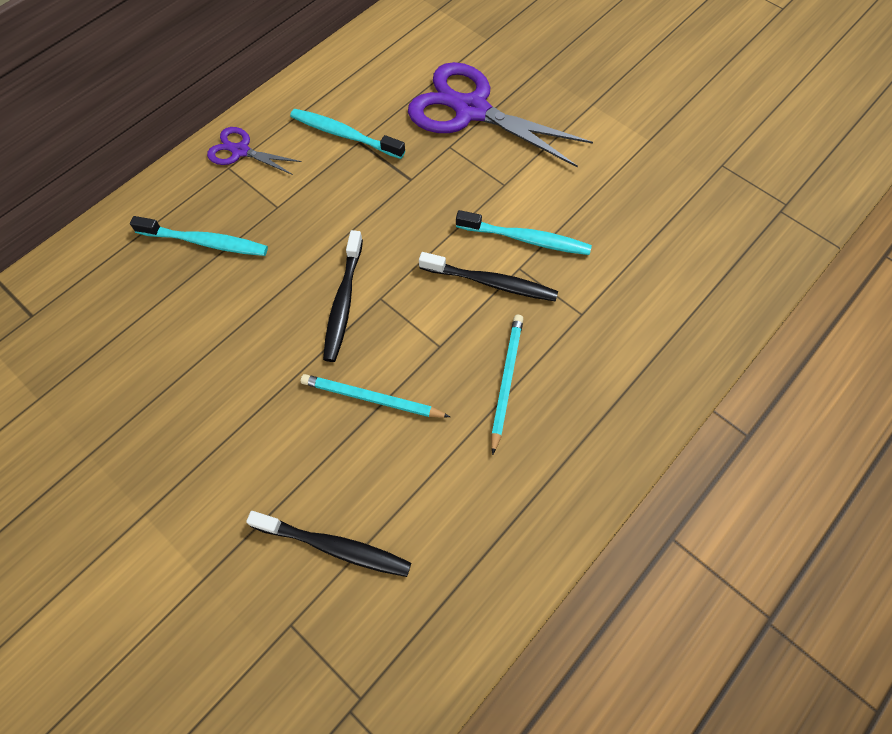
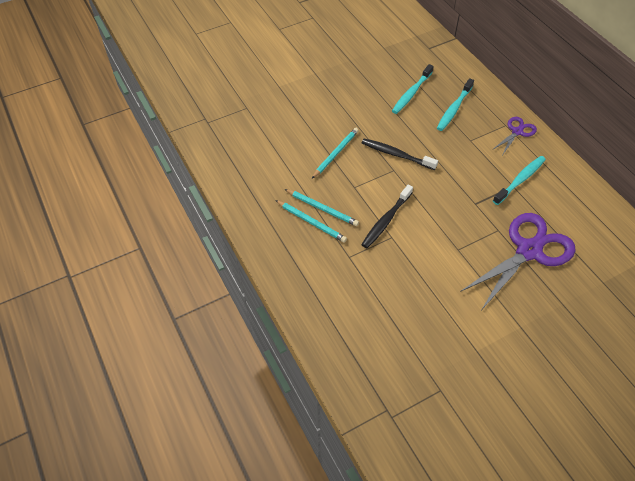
camera: 110 degrees right, 10 degrees down
(334, 546) = (271, 126): black toothbrush -> none
(526, 239) = (411, 247): turquoise toothbrush -> turquoise toothbrush (411, 93)
(541, 388) = (311, 222): none -> turquoise pencil

